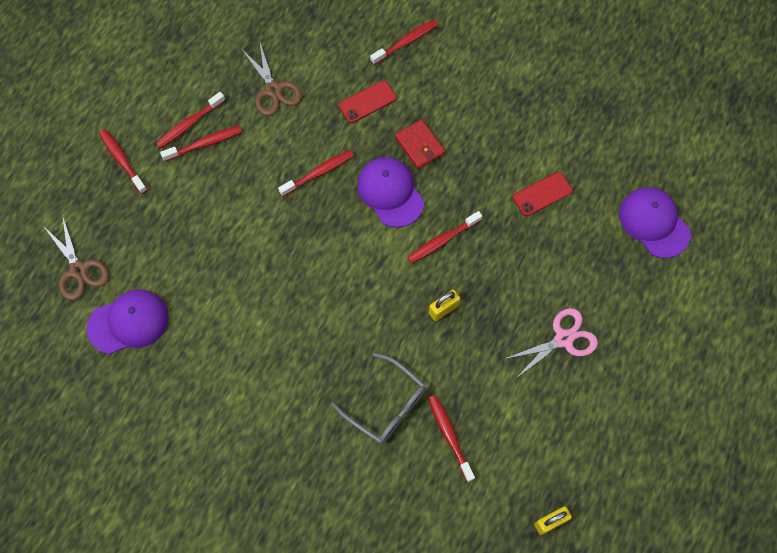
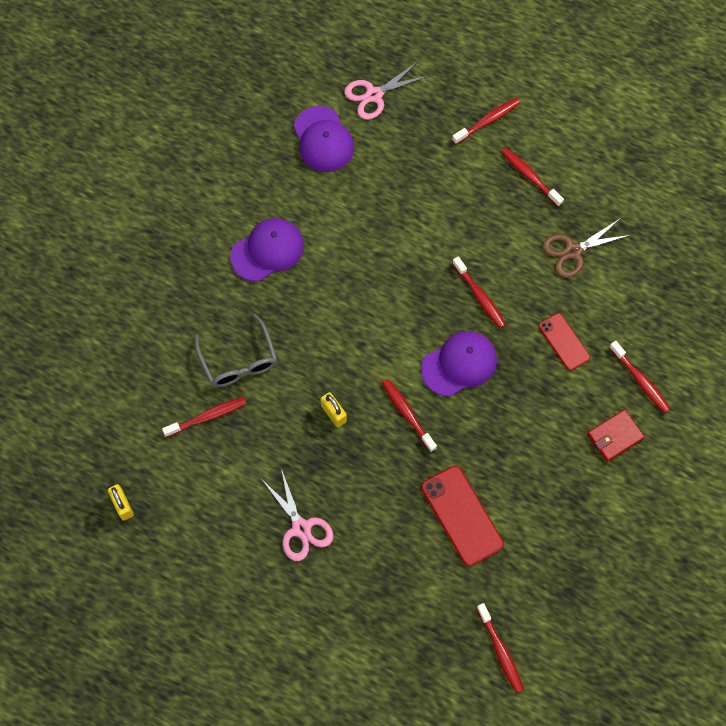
camera: 90 degrees right, 0 degrees up
(78, 270) = (374, 95): brown scissors -> pink scissors
(204, 144) = (508, 191): red toothbrush -> red toothbrush (500, 651)
(386, 405) = (239, 361): grey glasses -> grey glasses turned 60 degrees counterclockwise
(419, 145) = (514, 393): red wallet -> red wallet (615, 436)
(542, 194) = (461, 515): red phone -> red phone, size x1.59
(654, 223) = (430, 632): purple cap -> purple cap (267, 250)

